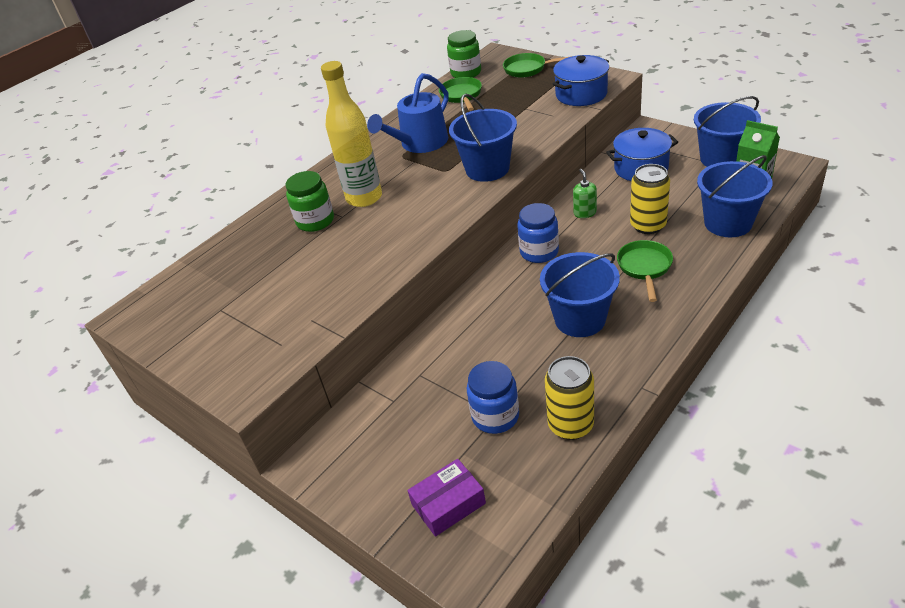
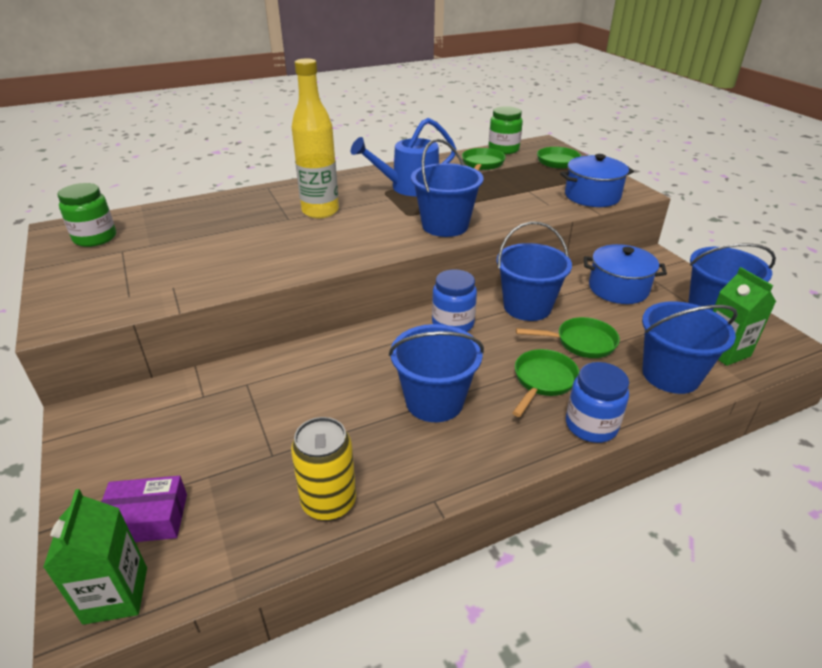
camera: 20 degrees right, 5 degrees down
(315, 221) = (264, 214): green jar -> green jar (95, 238)
(482, 558) = (116, 595): none -> green carton
(495, 416) = (270, 455): blue jar -> blue jar (591, 425)
(585, 213) = (527, 307): green soap dispenser -> blue bucket
(648, 225) = (581, 342): yellow can -> green pan

